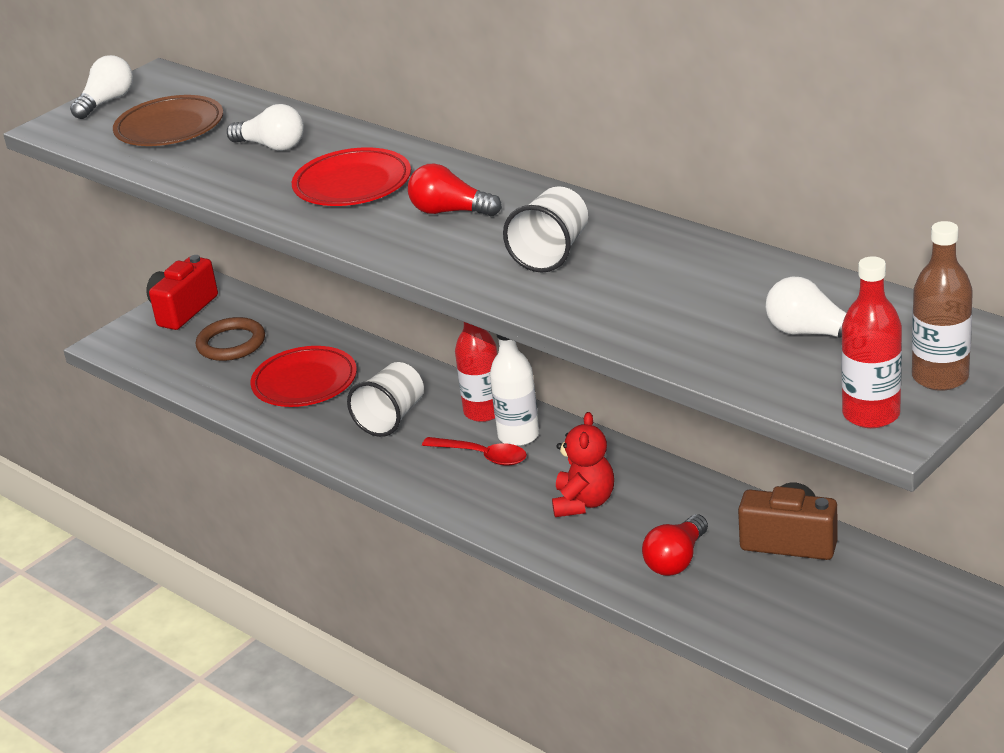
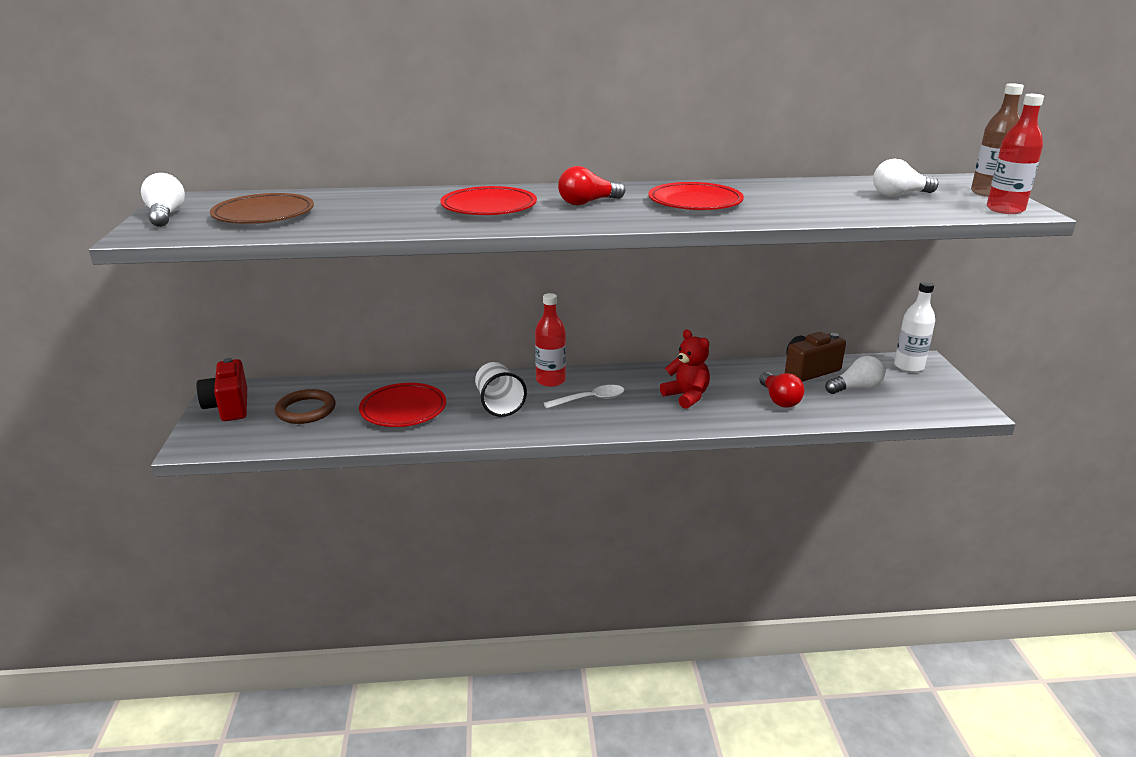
camera: 50 degrees left, 5 degrees down
(272, 146) = (379, 206): white light bulb -> white light bulb (856, 388)
(482, 456) = (590, 399): red spoon -> white spoon
(518, 436) = (592, 383): white bottle -> white bottle (908, 366)
(552, 253) = (695, 202): white cup -> red plate

